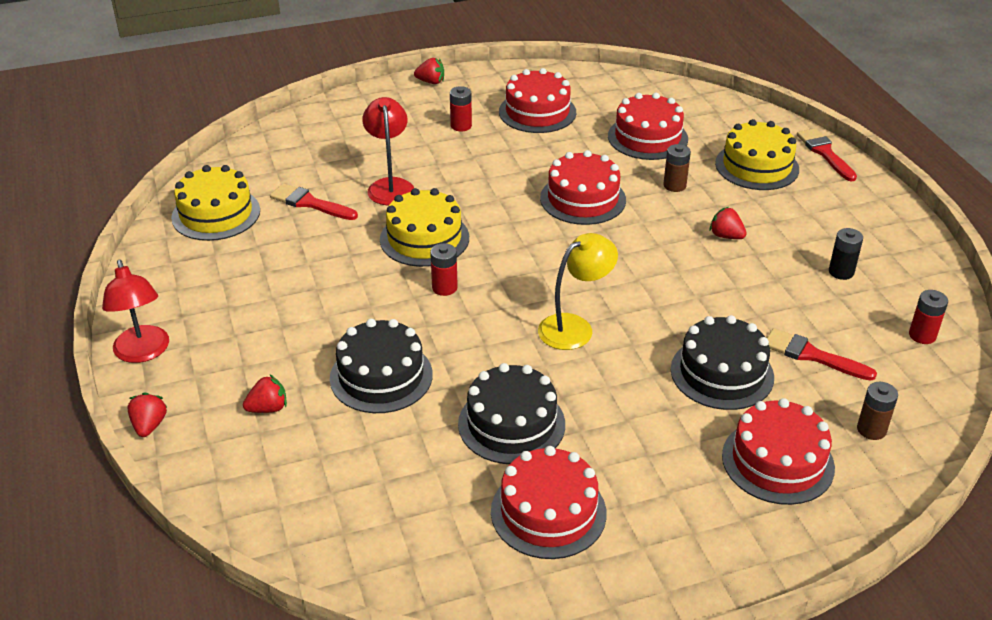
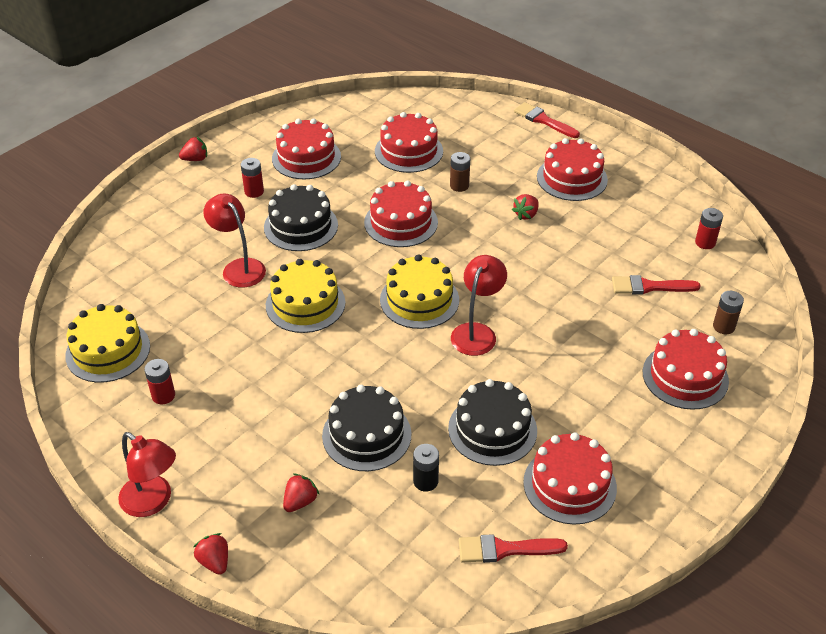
camera: 30 degrees left, 5 degrees up
(310, 203) = (183, 309): red brush -> red brush (505, 549)
(444, 288) = (355, 340): red battery -> red battery (163, 395)
(574, 327) = (477, 332): yellow lamp -> red lamp
(722, 373) = (603, 325): black cake -> black cake (301, 226)
(726, 236) = (526, 214): red strawberry -> red strawberry turned 60 degrees counterclockwise
(757, 166) = (505, 148): yellow cake -> yellow cake (419, 300)
(810, 218) = (572, 178): none -> red cake
(841, 272) = (622, 214): black battery -> black battery (425, 481)

